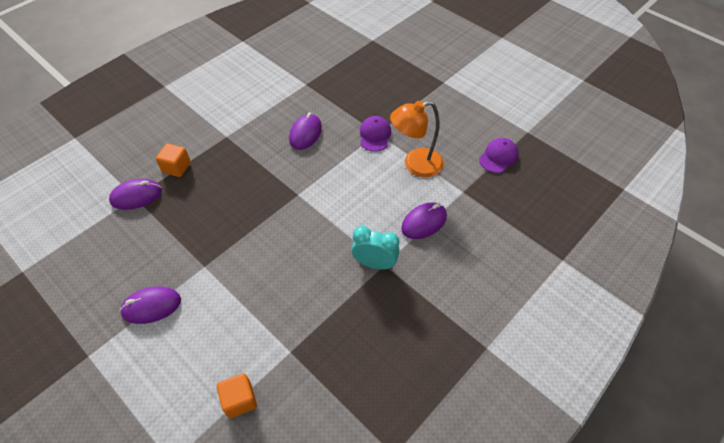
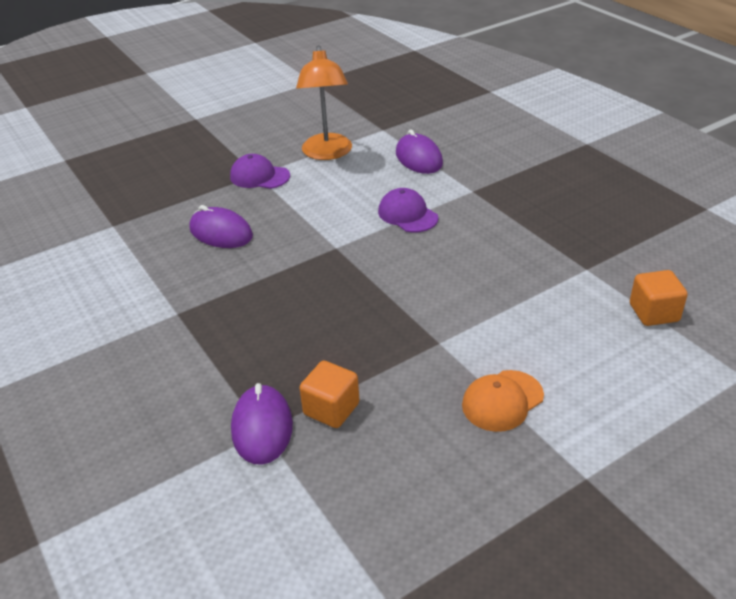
camera: 75 degrees left, 15 degrees down
(151, 306) = (502, 401): purple mouse -> orange cap
(176, 167) = (218, 374): orange cube -> orange cube (331, 409)
(375, 264) = (470, 197): turquoise clock -> none
(498, 157) = (341, 102): purple cap -> purple cap (407, 214)

